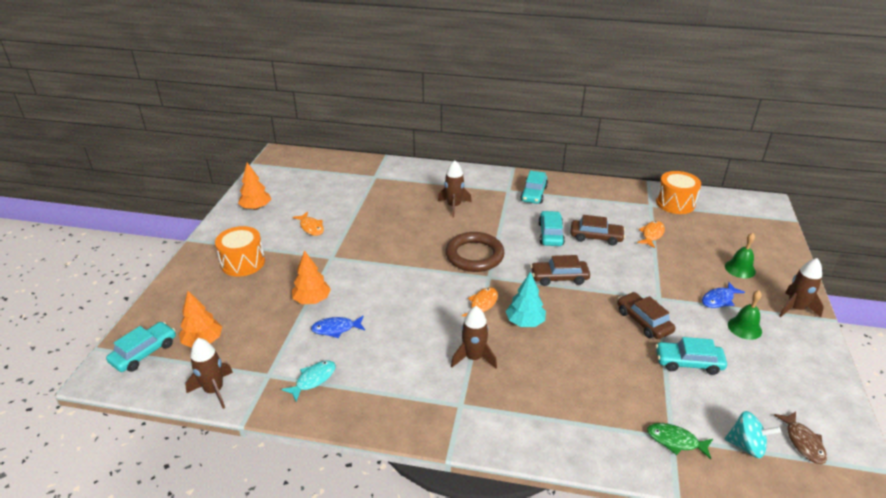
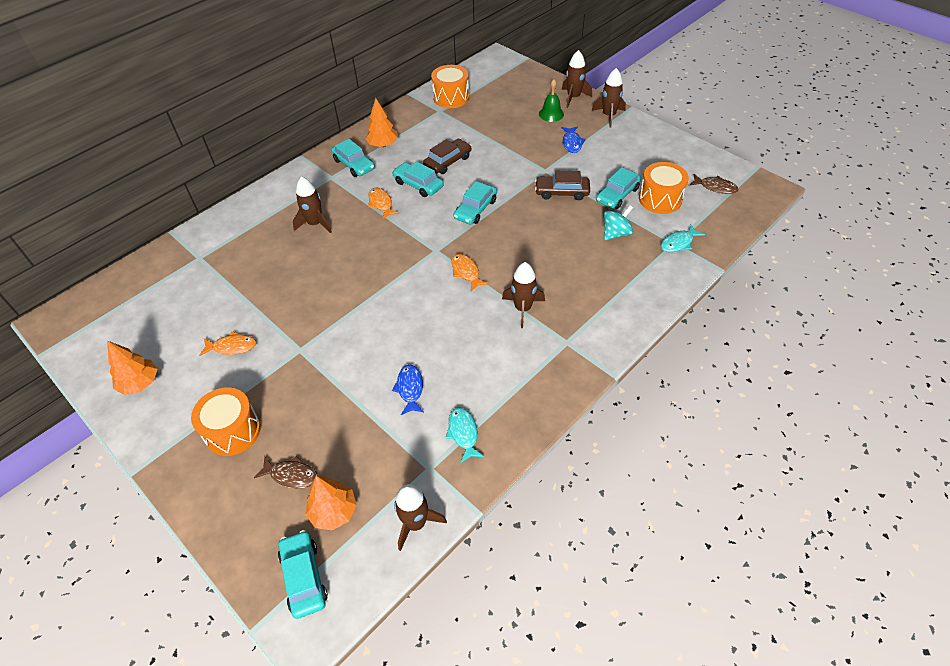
camera: 55 degrees left, 15 degrees up
(222, 306) = (291, 475): none -> brown fish
(312, 300) = (352, 392): orange tree -> orange tree (383, 145)
(336, 329) = (410, 389): blue fish -> blue fish turned 150 degrees clockwise
(474, 255) = (399, 245): brown ring -> none
(525, 322) = (508, 257): turquoise tree -> none
(559, 277) = (475, 209): brown car -> turquoise car
(651, 234) = (474, 131): orange fish -> orange fish (381, 203)
(675, 441) = (678, 243): green fish -> turquoise fish
(723, 399) = (660, 199): none -> orange drum
(744, 328) = (607, 149): green bell -> none
(746, 446) = (702, 213): turquoise spinning top -> turquoise spinning top (616, 233)
(785, 273) = (573, 97): none -> brown rocket

